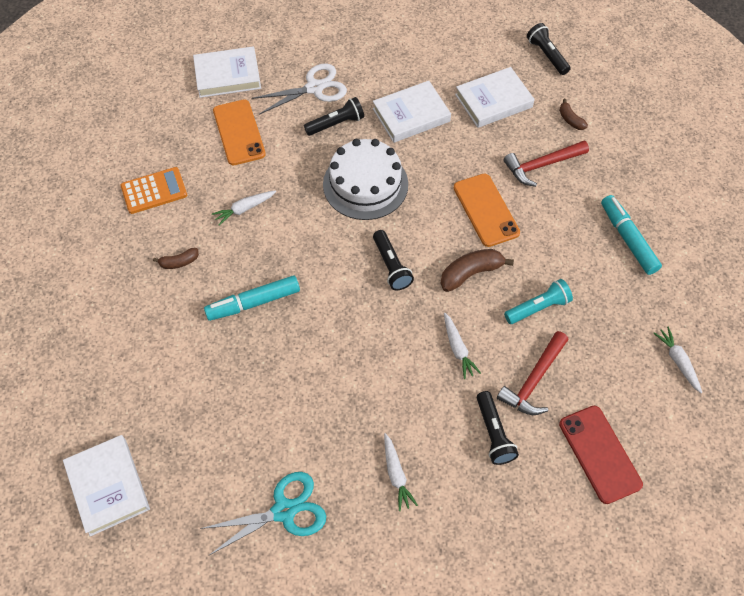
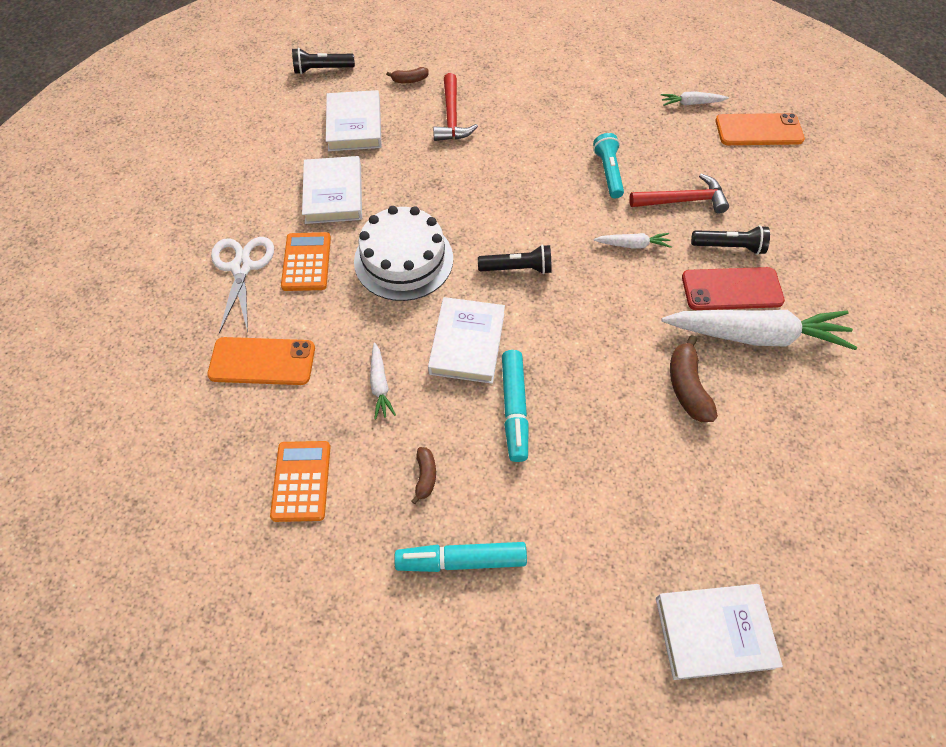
camera: 70 degrees left, 0 degrees up
(227, 75) = (164, 351): white book -> white book (467, 343)
(284, 511) = (777, 446): turquoise scissors -> none
(336, 124) = (306, 262): black flashlight -> orange calculator
(396, 474) = (755, 335): white carrot -> white carrot, size x2.25
(470, 273) = (552, 208): brown banana -> brown banana (687, 387)
(485, 210) = (483, 174): orange phone -> orange phone (758, 130)
(534, 380) = (682, 200): red hammer -> red hammer turned 60 degrees counterclockwise
(599, 454) = (765, 181): red phone -> red phone (731, 289)
(628, 239) = (559, 89): turquoise marker -> turquoise marker (461, 560)

